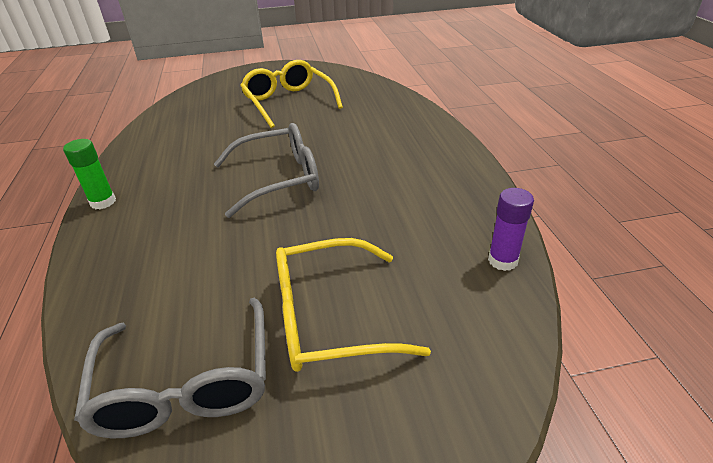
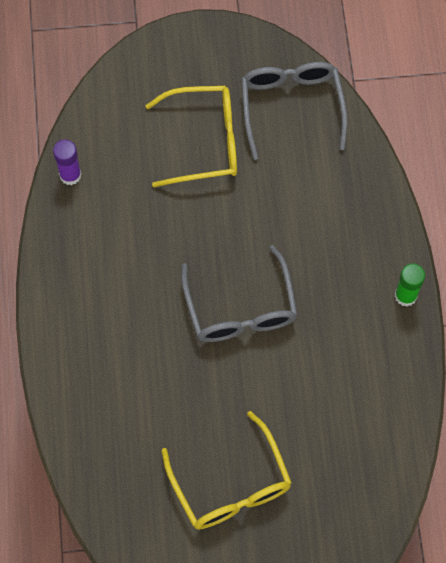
camera: 175 degrees left, 30 degrees up
(279, 179) = (240, 308): grey glasses -> grey glasses turned 90 degrees counterclockwise

